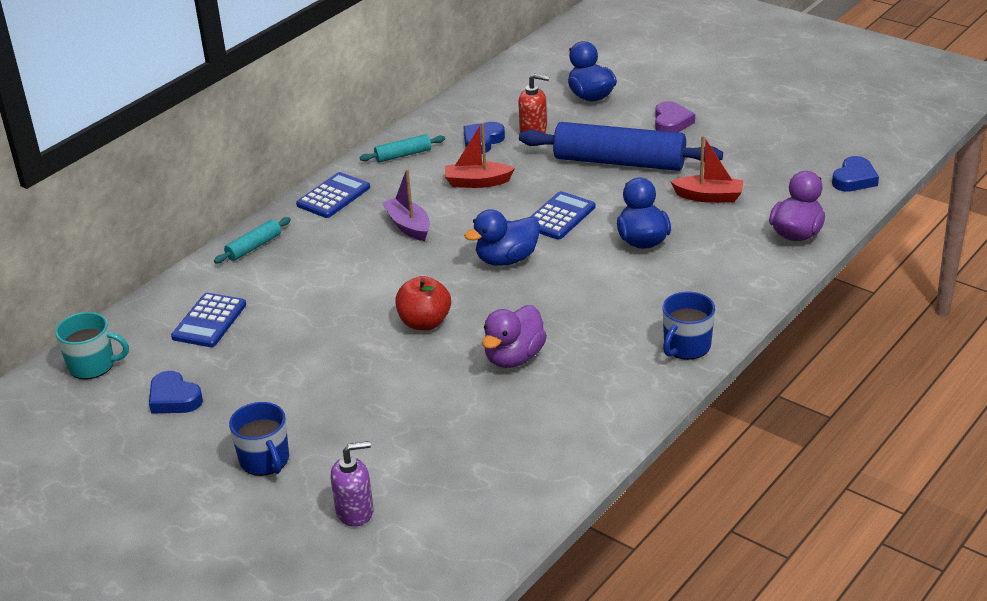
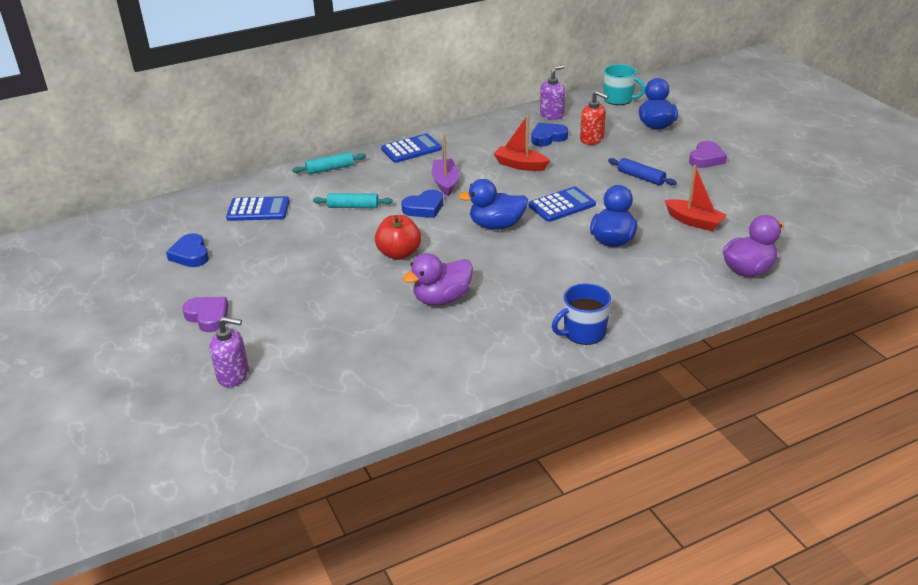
camera: 25 degrees right, 0 degrees up
(93, 365) = (162, 217): turquoise mug -> turquoise mug (619, 99)
(209, 321) = (258, 210): blue calculator -> blue calculator turned 135 degrees counterclockwise
(265, 460) = (208, 317): blue mug -> purple heart
(403, 155) = (483, 133): turquoise rolling pin -> turquoise rolling pin (353, 207)
(465, 112) = (552, 115): none -> purple soap dispenser
(619, 162) = (641, 177): blue rolling pin -> blue rolling pin, size x0.45
(854, 179) = (833, 240): blue heart -> blue heart (424, 208)

